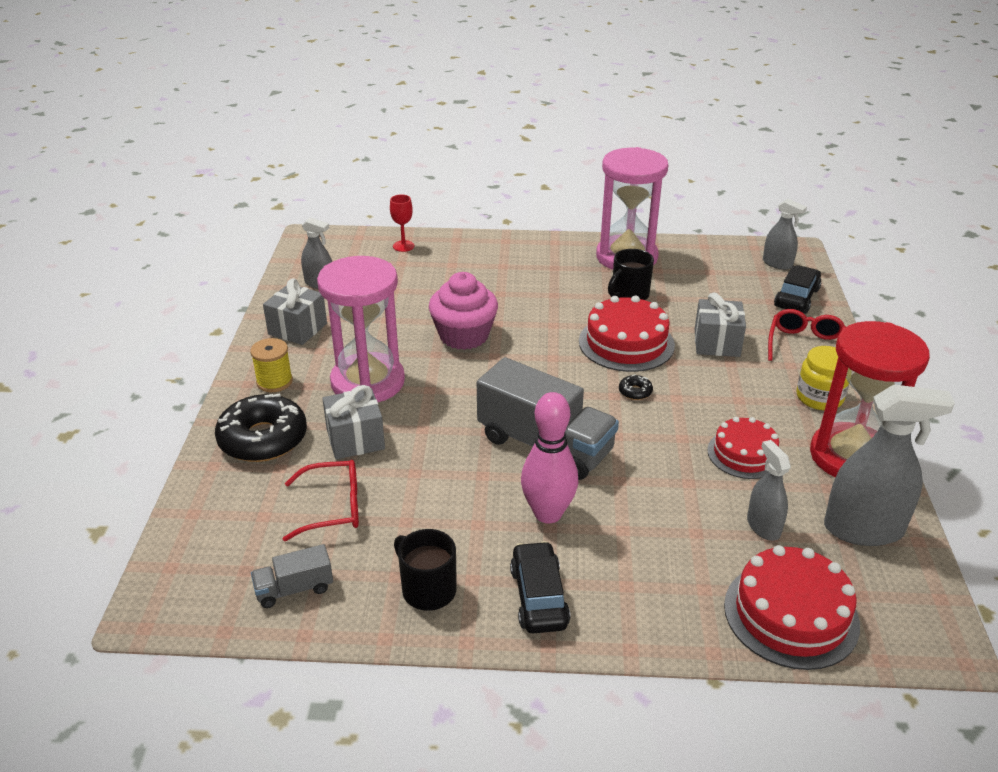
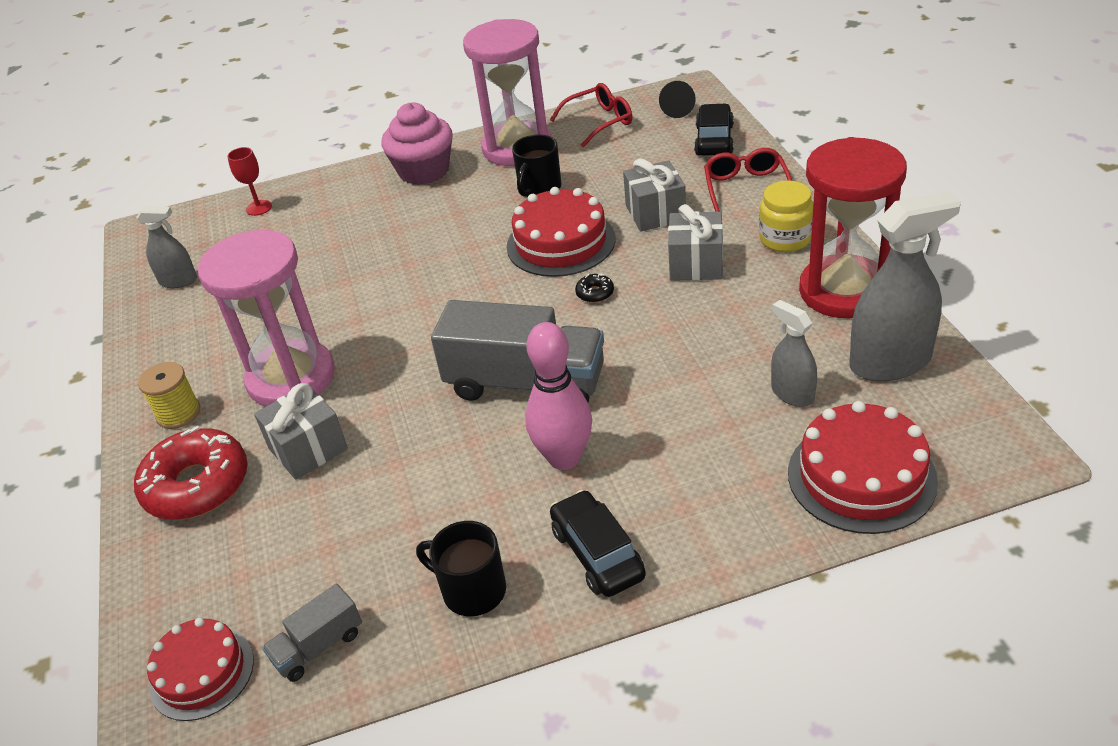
camera: 15 degrees left, 5 degrees up
(263, 439) = (197, 485): black donut -> red donut
(297, 329) = (177, 342): grey gift -> grey gift (696, 264)
(333, 507) = (320, 536): red glasses -> red glasses (599, 122)
(464, 335) = (378, 290): pink cupcake -> pink cupcake (424, 171)
(744, 454) = (738, 323): red cake -> red cake (201, 673)
(777, 263) = (678, 109): grey spray bottle -> black cone

